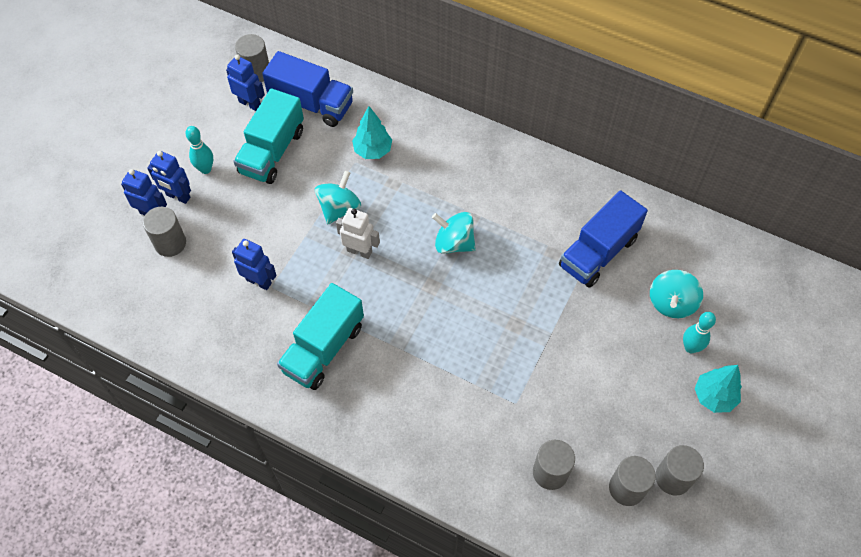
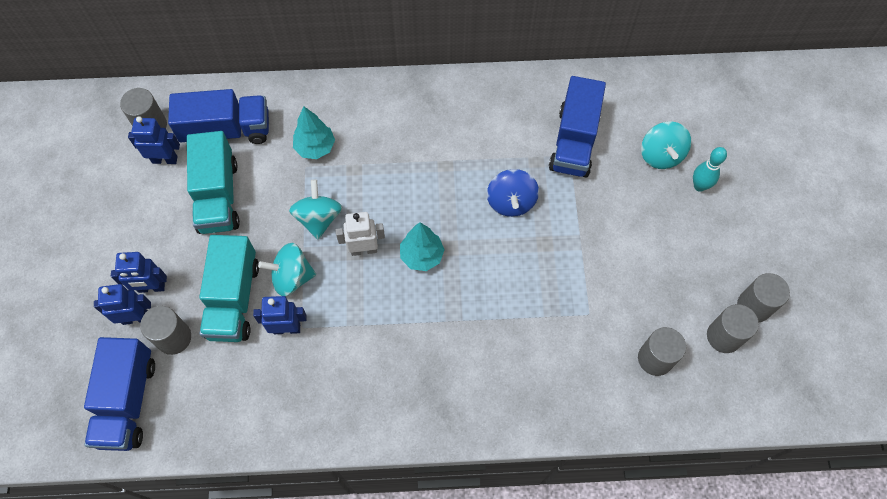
camera: 30 degrees left, 5 degrees up
(107, 273) = (127, 401): none -> blue truck
(205, 169) = (162, 246): turquoise bowling pin -> none
(323, 348) = (389, 359): turquoise truck -> turquoise truck (234, 299)
(454, 243) = (445, 197): turquoise spinning top -> turquoise spinning top (292, 277)
(508, 275) = (511, 202): none -> blue spinning top
(714, 396) = (743, 218): turquoise tree -> turquoise tree (422, 256)

